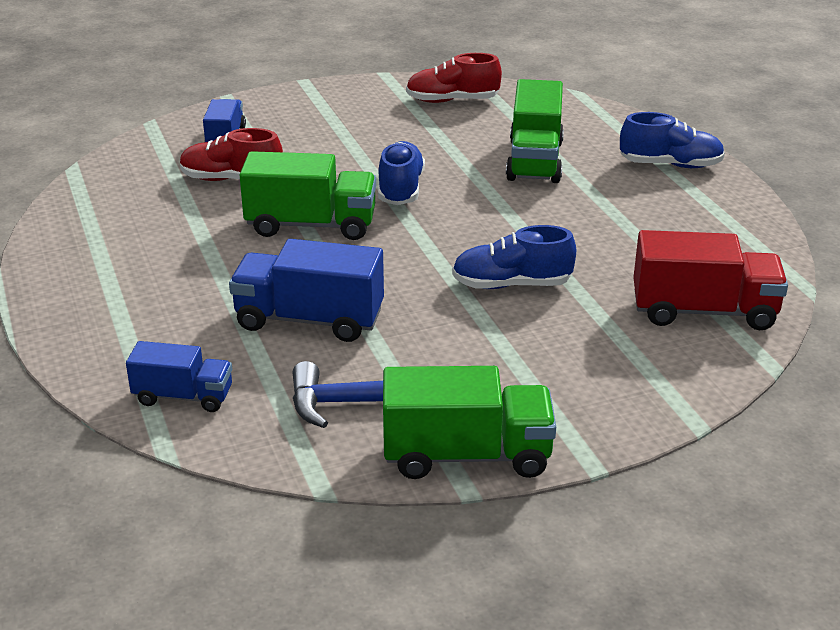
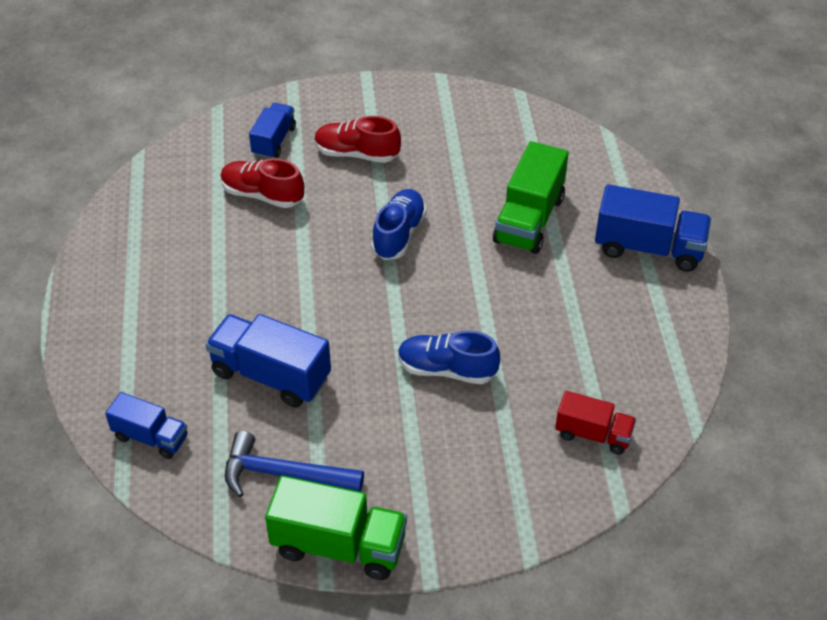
camera: 15 degrees right, 15 degrees up
(311, 225) = (309, 264): green truck -> none
(452, 101) = (488, 125): red shoe -> red shoe (357, 154)
(670, 165) = (648, 248): blue shoe -> blue truck
(703, 311) = (593, 434): red truck -> red truck, size x0.62

